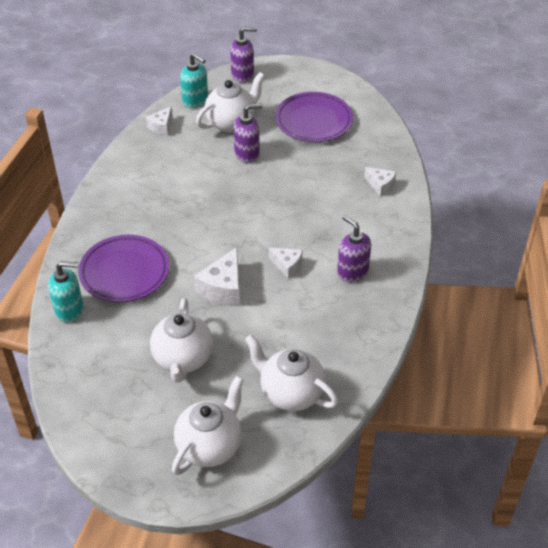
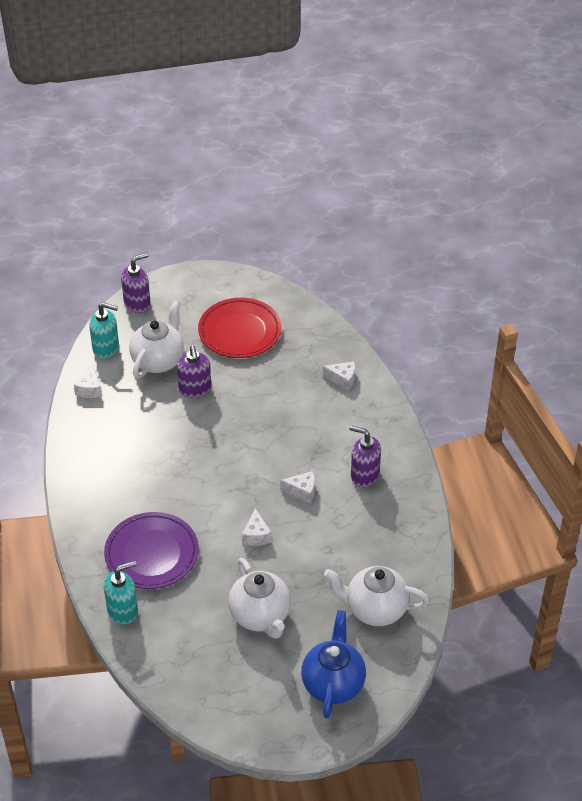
camera: 25 degrees left, 0 degrees up
(210, 446) = (333, 684): white teapot -> blue teapot
(223, 289) = (256, 535): white cheese -> white cheese, size x0.61
(247, 154) = (195, 389): purple soap dispenser -> purple soap dispenser turned 120 degrees clockwise
(313, 121) = (240, 332): purple plate -> red plate

